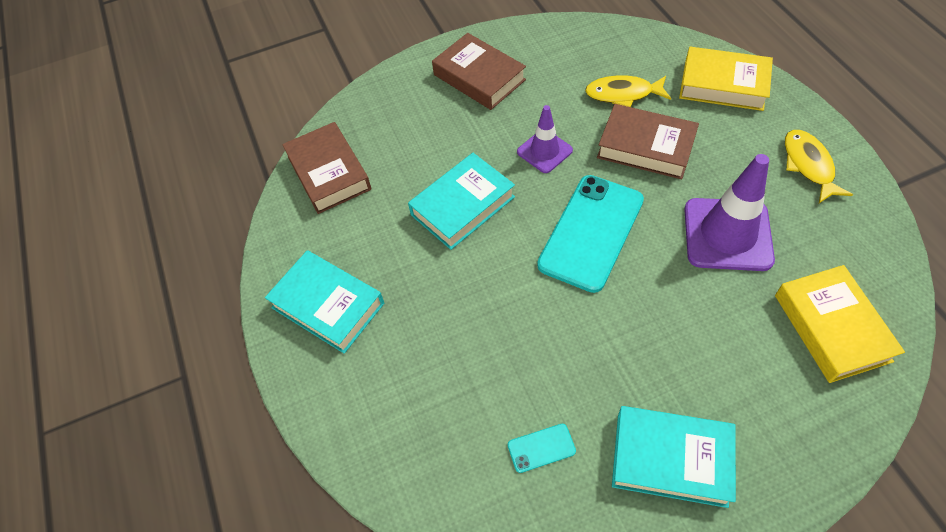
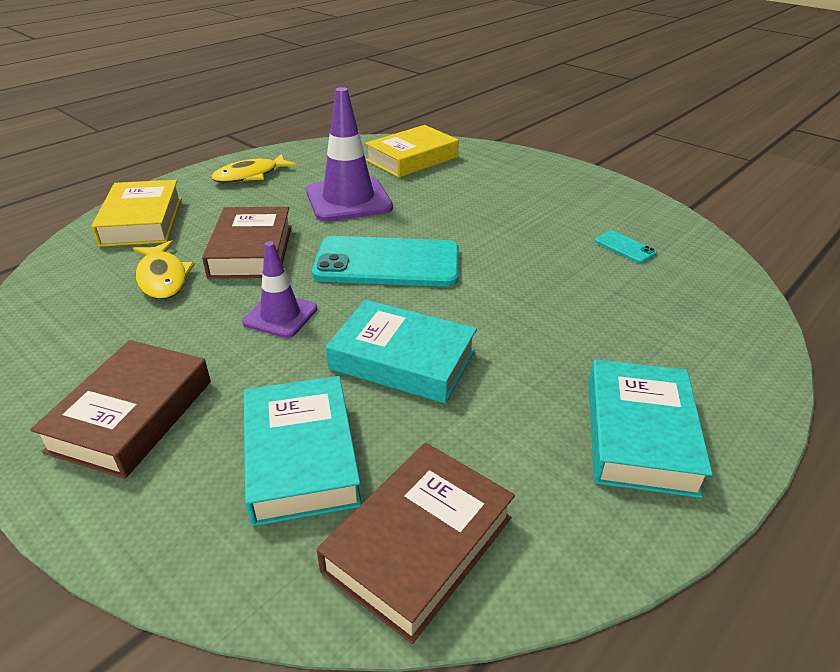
camera: 120 degrees left, 20 degrees down
(671, 459) = (570, 198): turquoise book -> turquoise book (301, 456)

